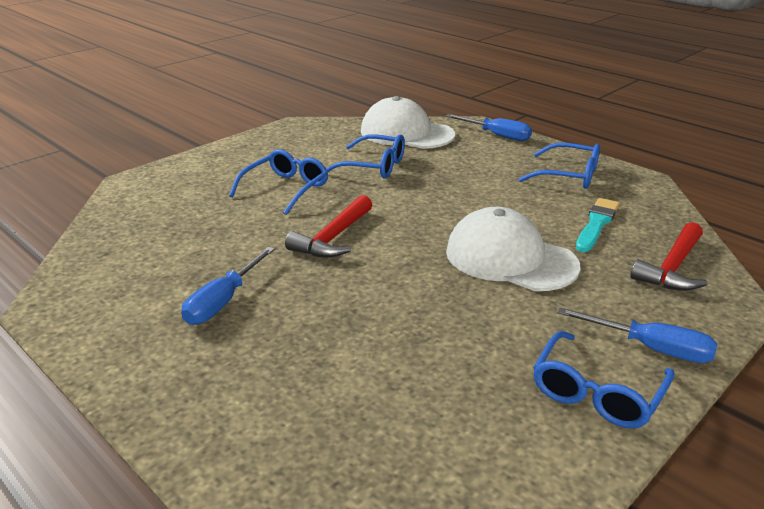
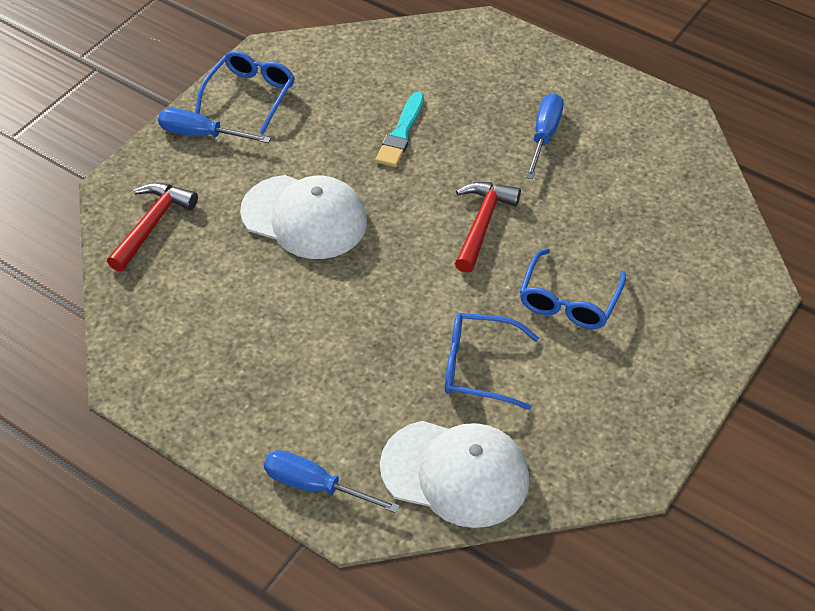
camera: 170 degrees right, 20 degrees up
(568, 175) = (223, 380): blue glasses -> none
(596, 224) = (209, 283): turquoise brush -> turquoise brush (401, 133)

